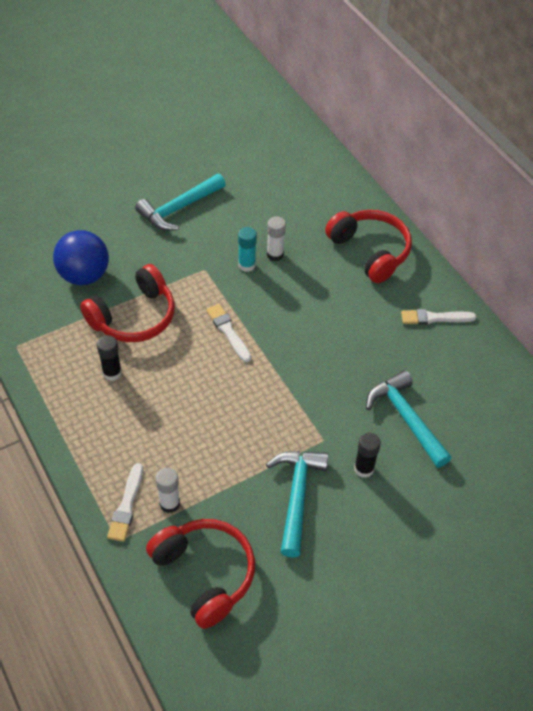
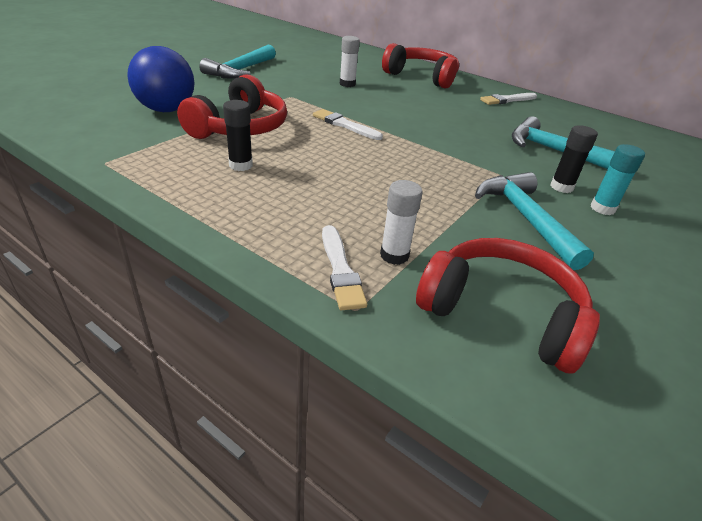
camera: 25 degrees left, 15 degrees down
(246, 265) = (328, 91): turquoise glue stick -> turquoise glue stick (602, 208)

